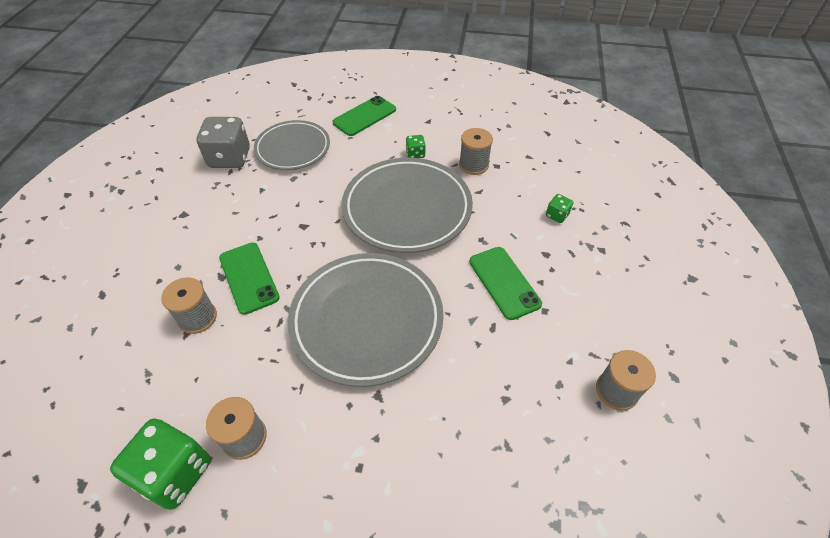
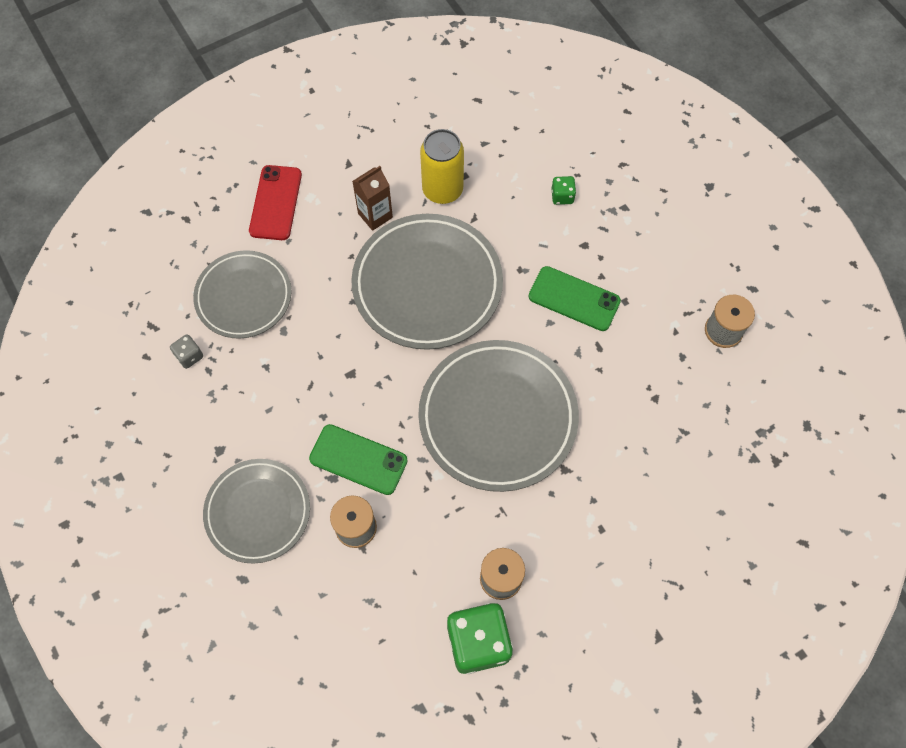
camera: 40 degrees left, 15 degrees up
(158, 263) = (258, 512): none -> grey plate
(229, 158) = (189, 356): grey dice -> grey dice, size x0.47
(364, 116) = (275, 203): green phone -> red phone
(415, 154) = (375, 215): green dice -> brown carton
(473, 165) = (442, 190): grey spool -> yellow can

